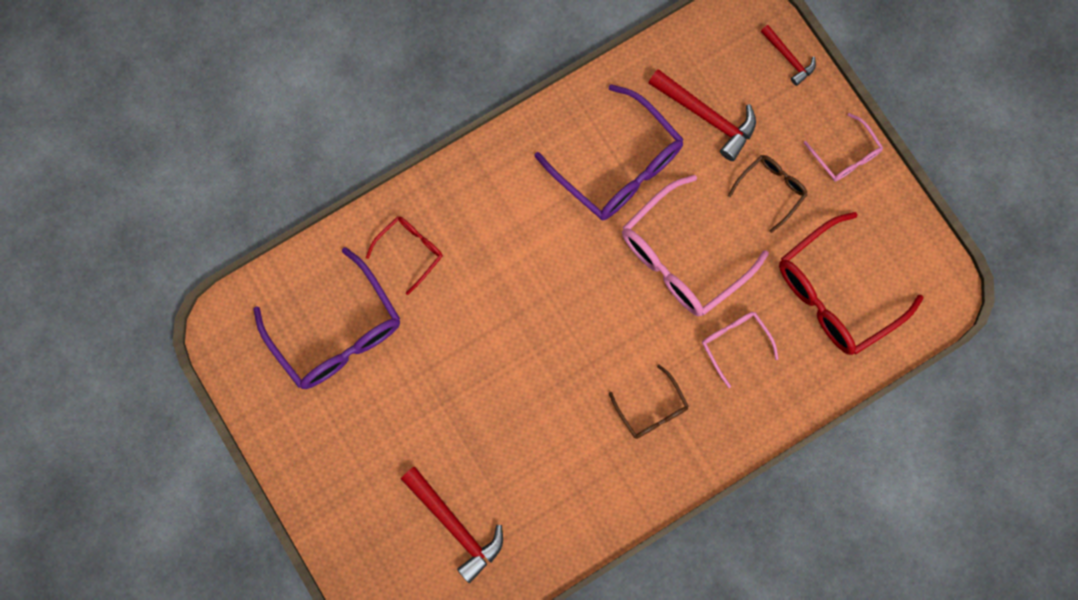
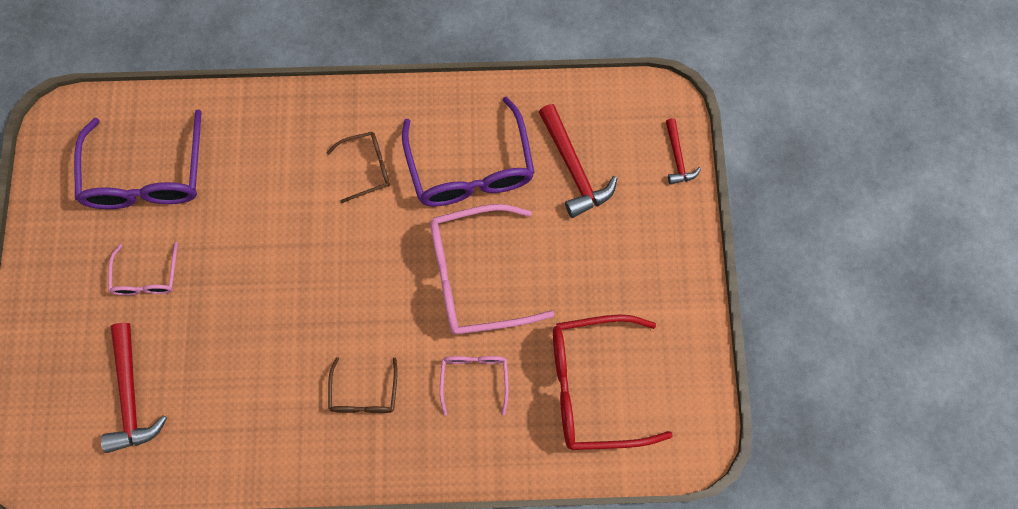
camera: 30 degrees right, 5 degrees down
(410, 251) = (251, 143): red glasses -> none
(771, 190) = (591, 262): brown glasses -> brown glasses (367, 168)
(845, 155) = (678, 269): pink glasses -> pink glasses (147, 277)

